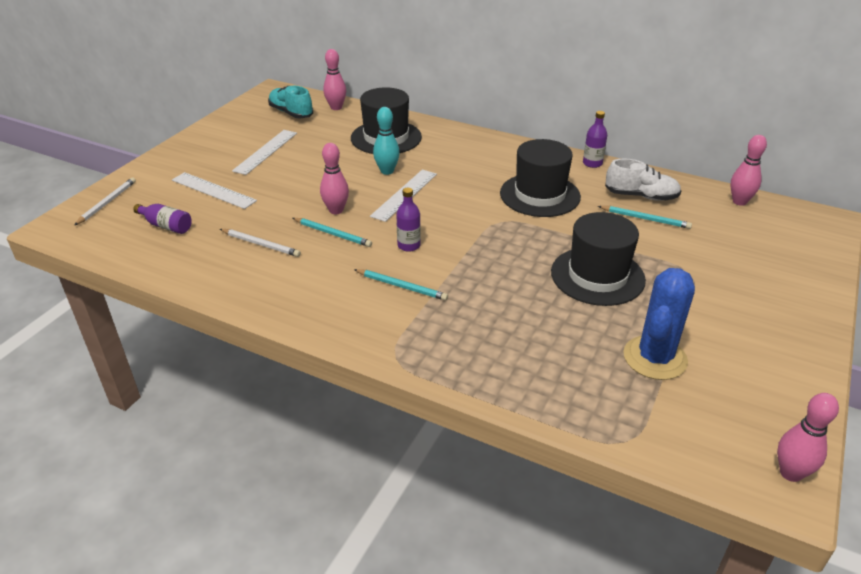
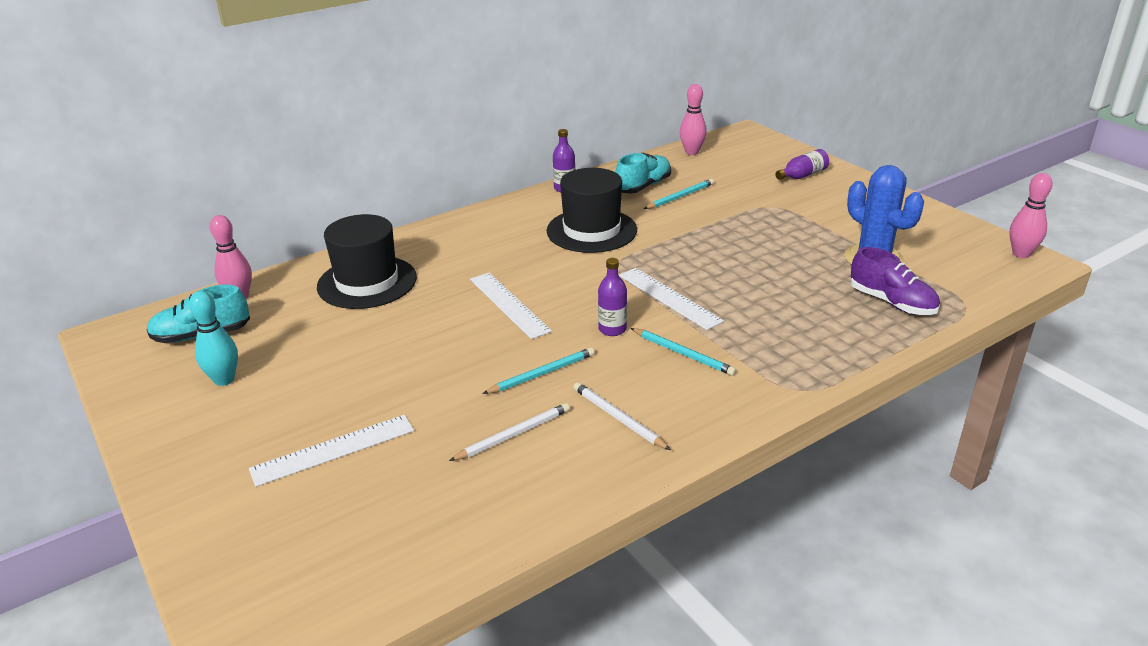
camera: 60 degrees left, 5 degrees down
(107, 203) = (242, 572): white pencil -> white pencil (618, 418)
(166, 226) = (383, 515): purple bottle -> purple bottle (802, 175)
(266, 151) = (282, 380): white ruler -> white ruler (669, 298)
(336, 210) = (493, 359): pink bowling pin -> none
(387, 171) = (445, 302): turquoise bowling pin -> turquoise bowling pin (224, 380)
(402, 286) = (683, 354): turquoise pencil -> turquoise pencil turned 75 degrees clockwise
(581, 386) = (891, 302): none -> purple shoe
(597, 276) = (747, 246): black hat -> none
(641, 196) = (643, 186): white shoe -> turquoise shoe

